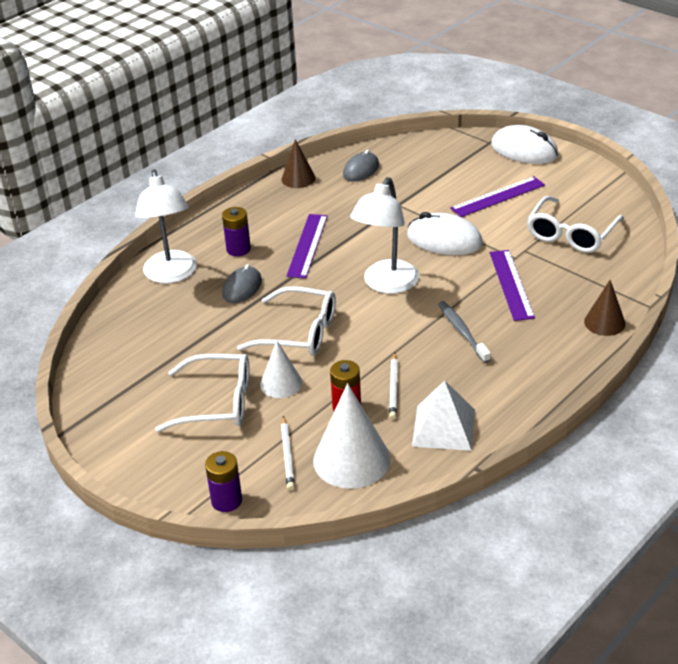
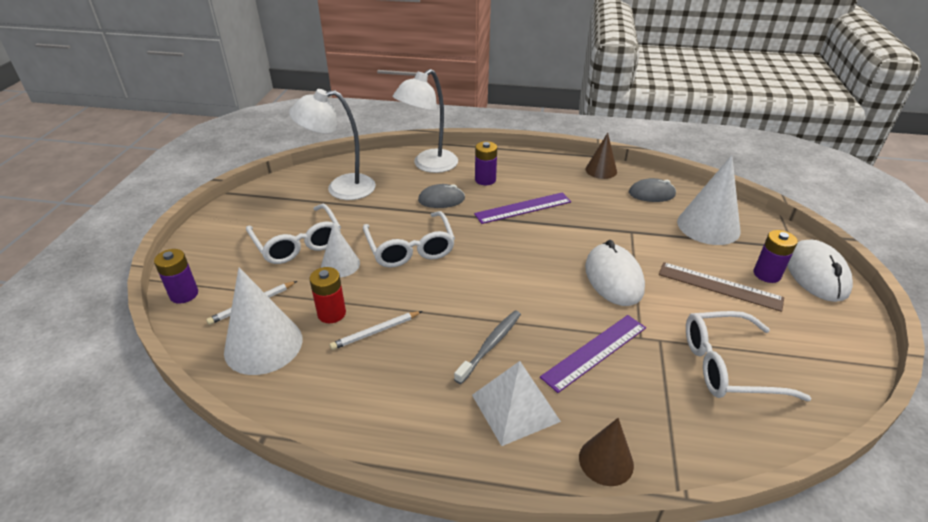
camera: 55 degrees right, 0 degrees up
(386, 284) = (514, 269): white lamp -> white lamp (341, 188)
(429, 165) = (708, 226): none -> white cone
(443, 427) = (339, 390): white pyramid -> white pyramid (515, 408)
(497, 196) = (719, 286): purple ruler -> brown ruler
(505, 170) = (767, 274): none -> purple battery

